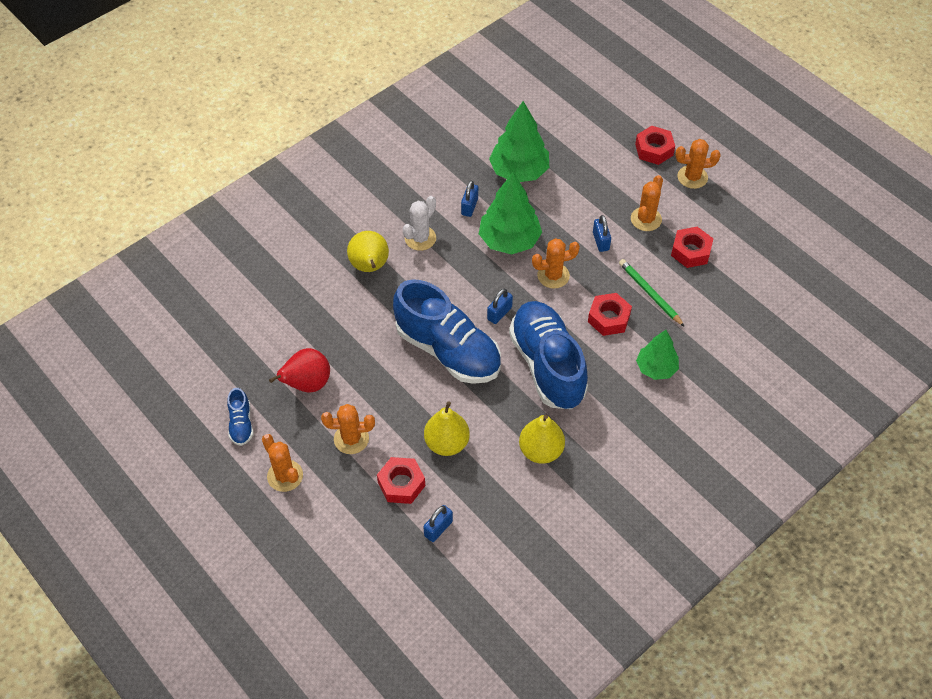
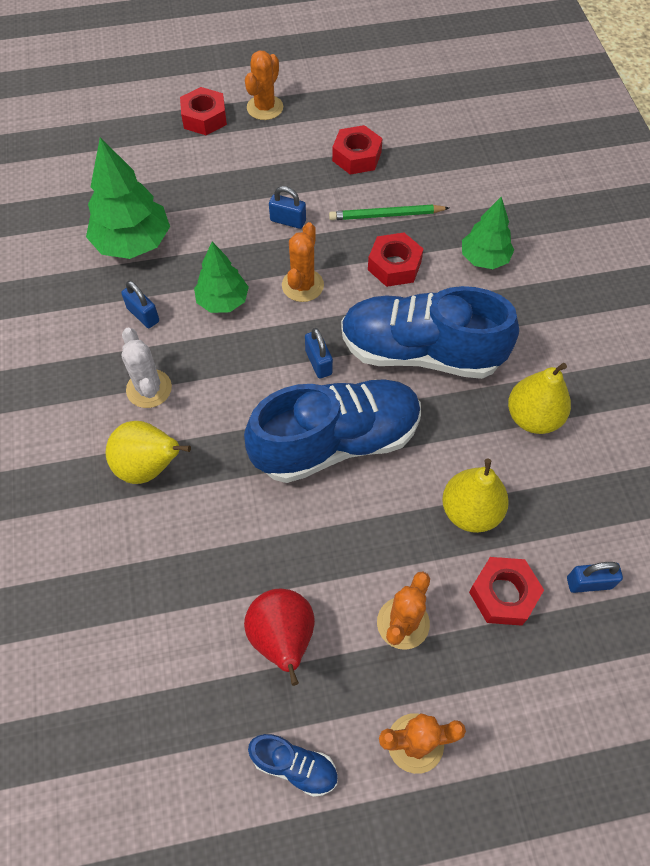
camera: 60 degrees left, 5 degrees up
(438, 528) = (589, 583): blue padlock -> blue padlock turned 75 degrees counterclockwise
(509, 240) = (223, 301): green tree -> green tree, size x0.63
(646, 219) = (288, 170): orange cactus -> none

